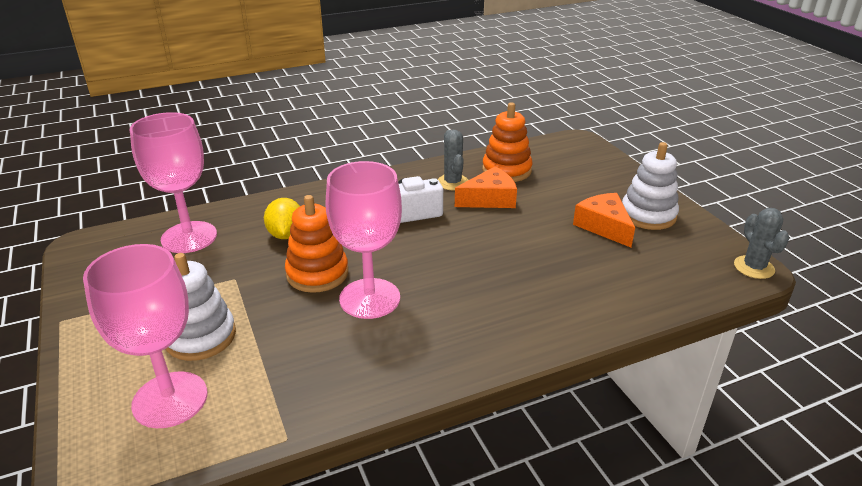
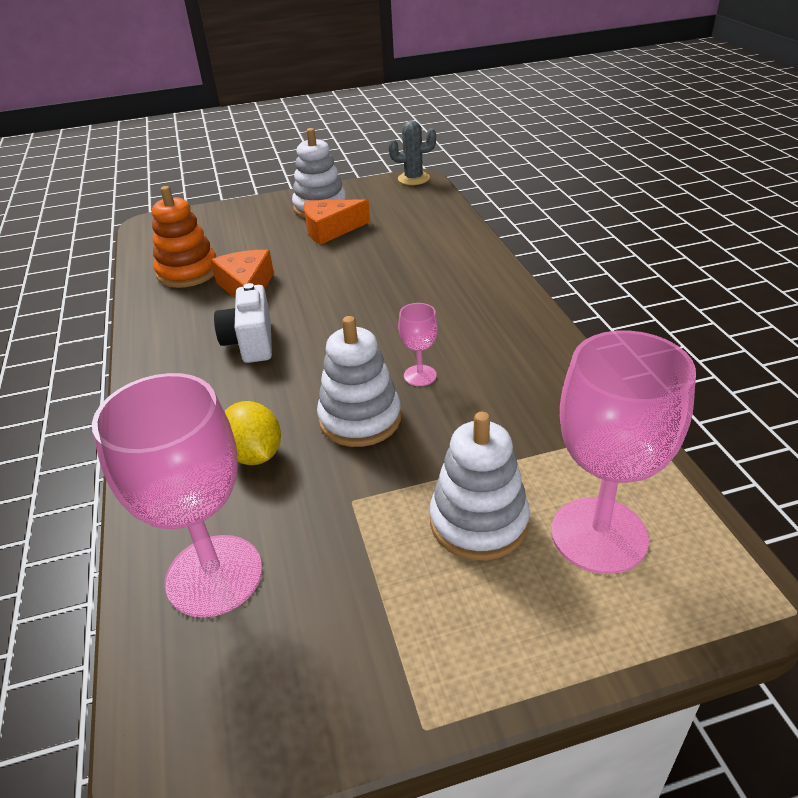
camera: 80 degrees left, 5 degrees up
(286, 235) = (254, 454): yellow lemon -> yellow lemon turned 60 degrees clockwise
(317, 273) = (360, 419): orange stacking toy -> white stacking toy
(370, 298) = (420, 375): pink goblet -> pink goblet, size x0.45
(452, 182) = (193, 310): grey cactus -> none

